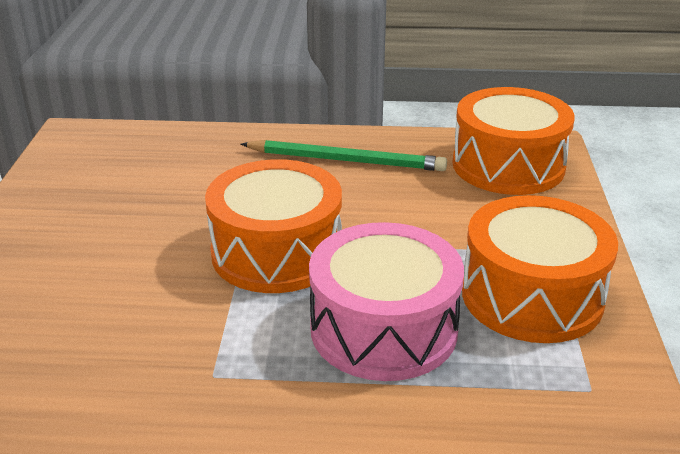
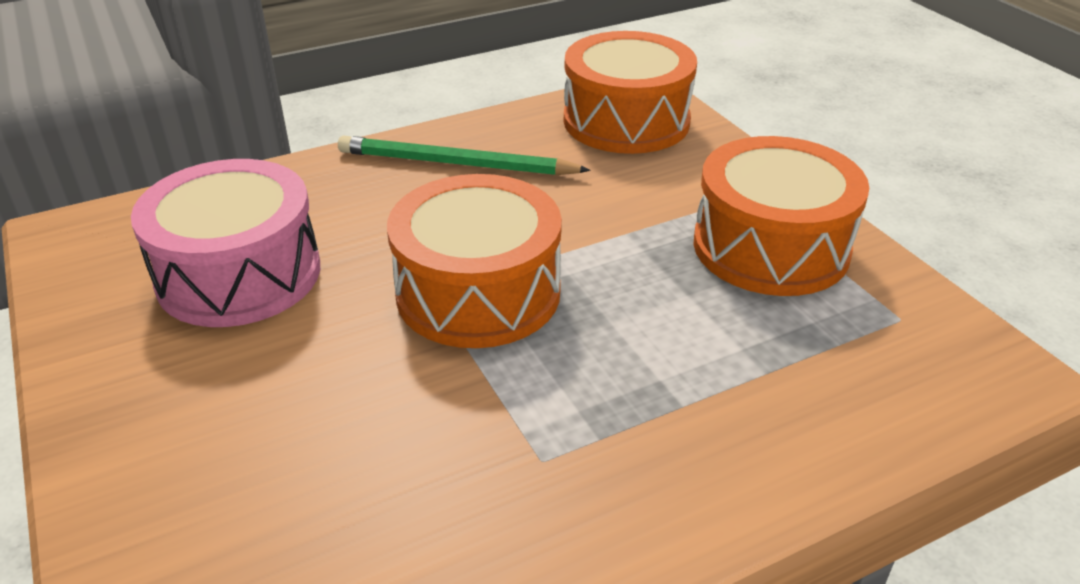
camera: 30 degrees left, 5 degrees up
(346, 160) = (456, 164): green pencil -> green pencil turned 150 degrees counterclockwise
(383, 328) = (669, 334): pink drum -> pink drum (239, 274)

